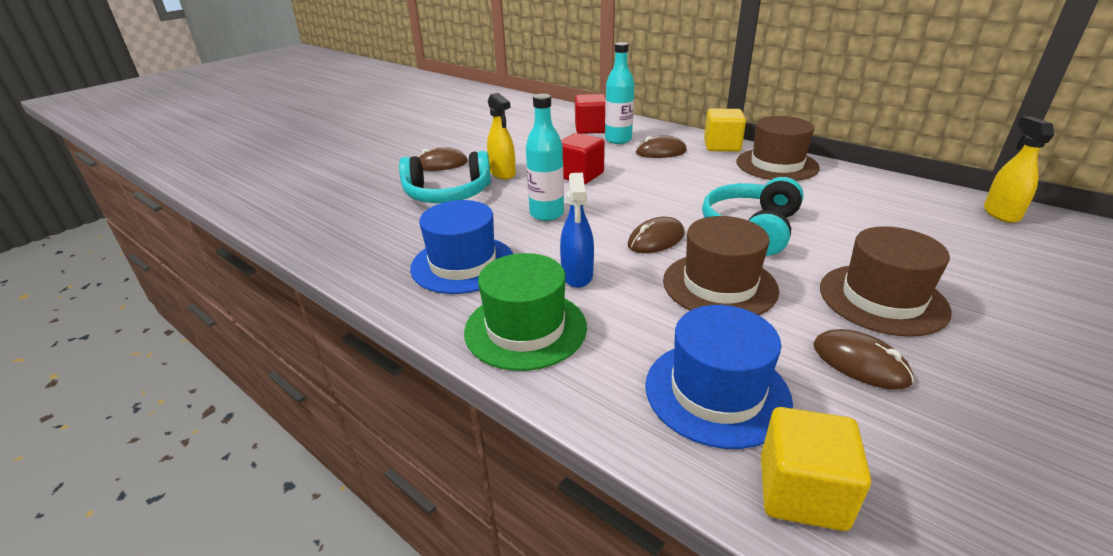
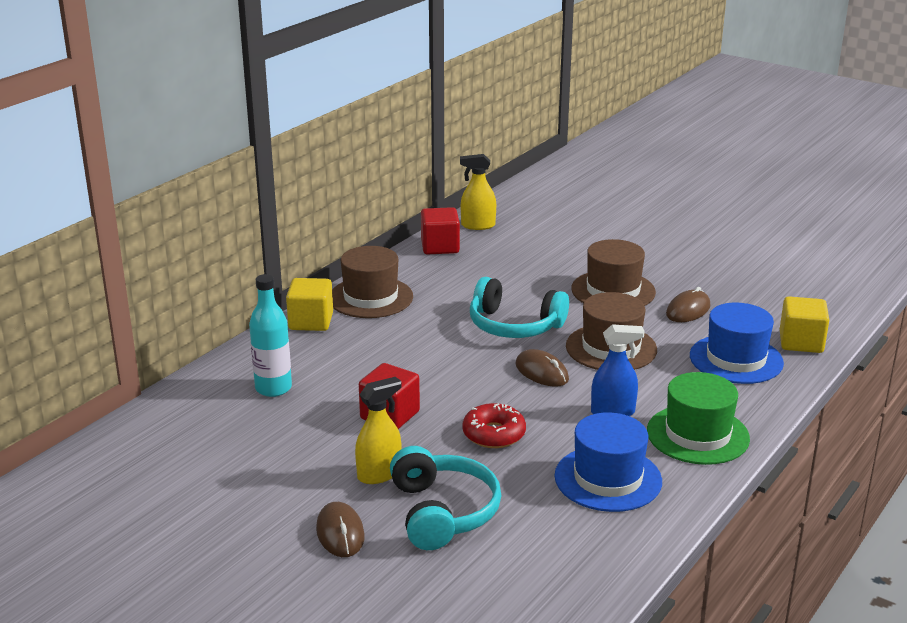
camera: 95 degrees left, 5 degrees down
(546, 214) = (494, 434): turquoise bottle -> red donut
(591, 129) = (223, 409): red cube -> red cube (440, 247)
(661, 152) = (323, 360): brown mouse -> none

